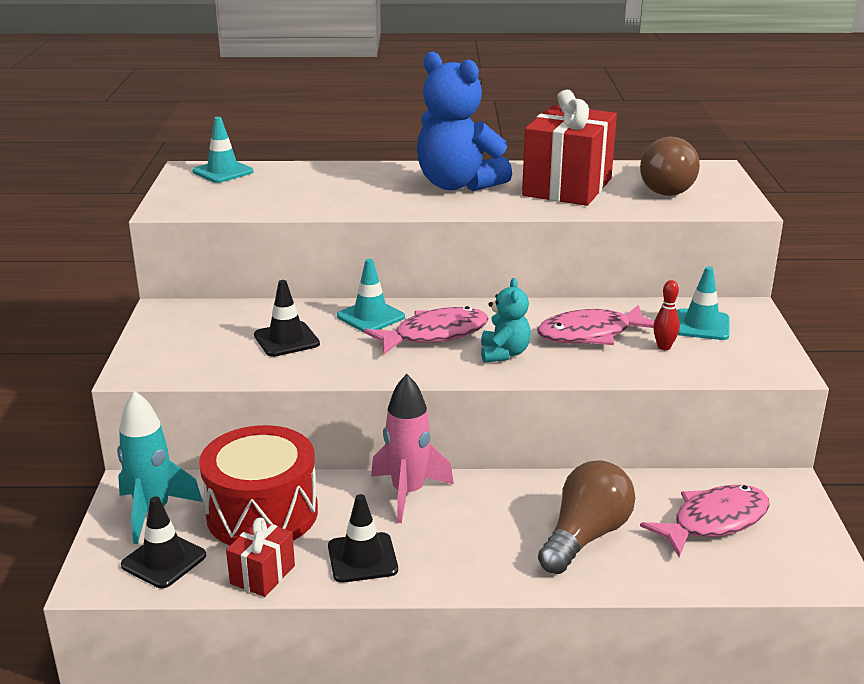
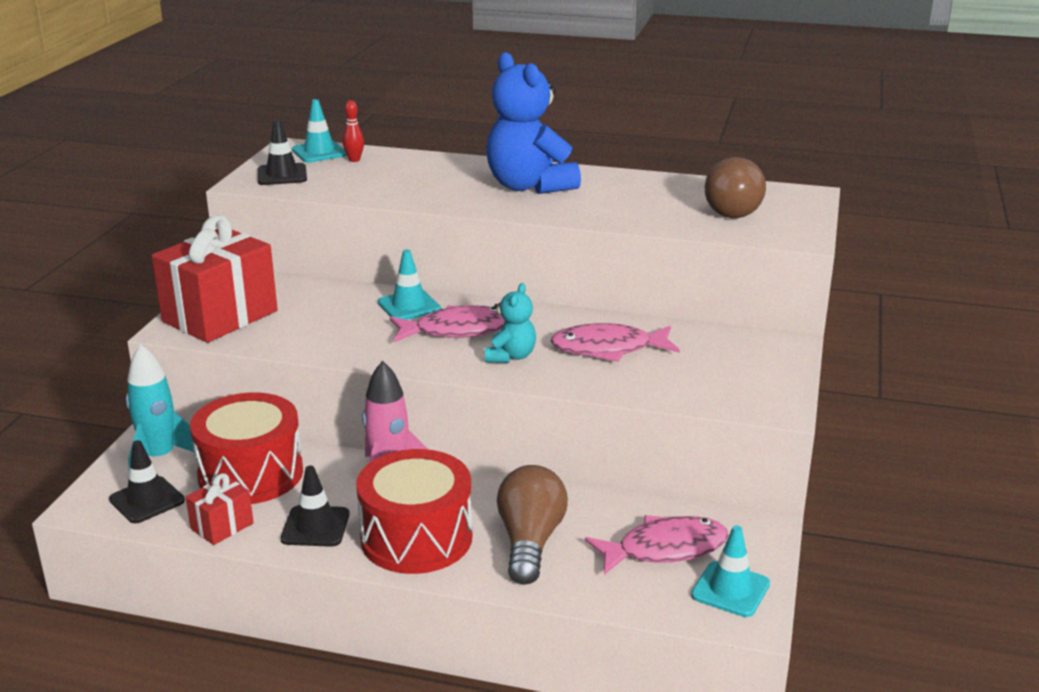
camera: 15 degrees right, 0 degrees up
(286, 340) = (319, 318): black traffic cone -> black traffic cone (282, 175)
(472, 552) = (416, 538): none -> red drum
(567, 187) = (636, 199): red gift -> red gift (220, 316)
(585, 536) = (530, 542): brown light bulb -> brown light bulb turned 45 degrees counterclockwise
(664, 347) = (672, 371): red bowling pin -> red bowling pin (354, 160)
(701, 325) = (727, 354): turquoise traffic cone -> turquoise traffic cone (730, 589)

